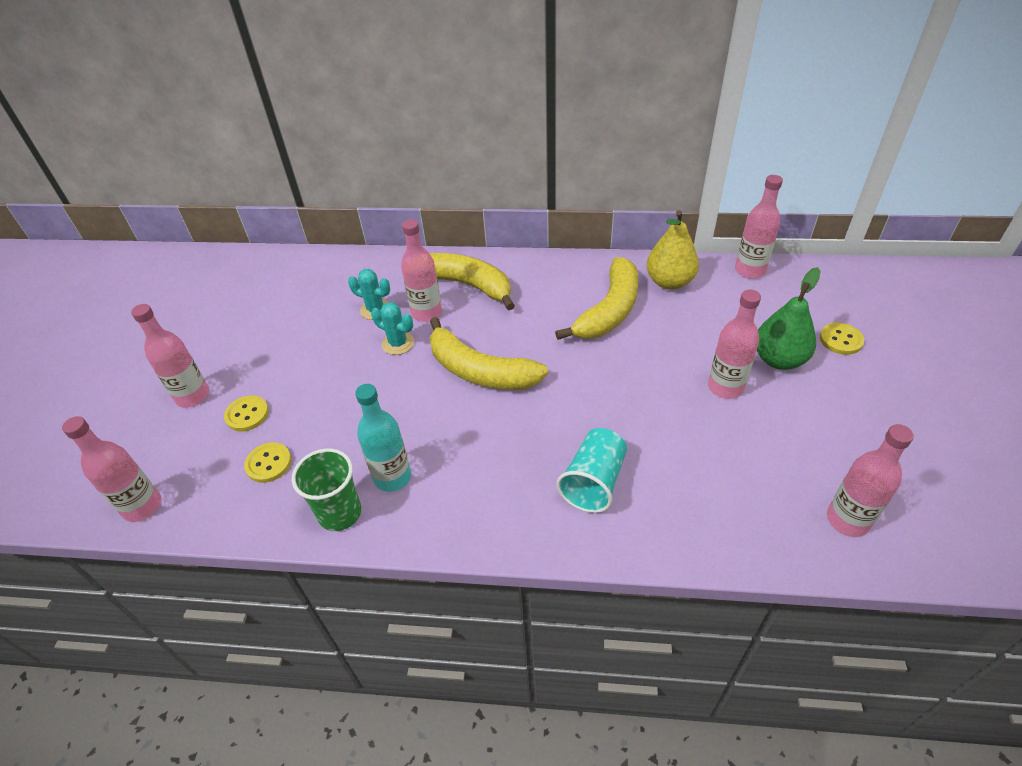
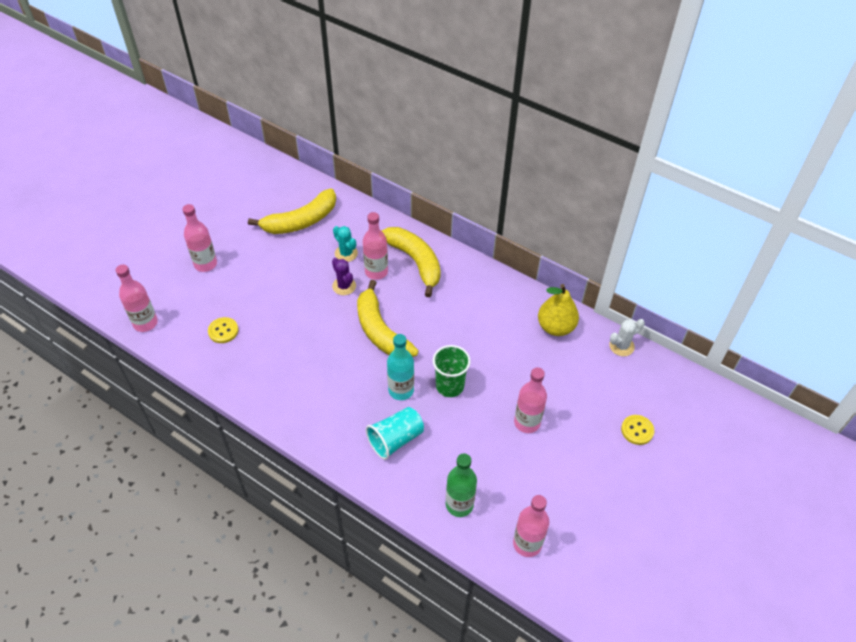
camera: 25 degrees right, 5 degrees up
(247, 414) = (229, 292): yellow button -> none
(340, 513) = (243, 382): green cup -> green cup (449, 386)
(392, 477) = (284, 375): turquoise bottle -> turquoise bottle (401, 390)
(398, 343) = (344, 286): turquoise cactus -> purple cactus
(609, 311) = (496, 329): yellow banana -> yellow banana (301, 221)
(733, 518) = (459, 504): none -> green bottle
(750, 270) = (621, 346): pink bottle -> white cactus
(778, 359) = (580, 422): green pear -> none

